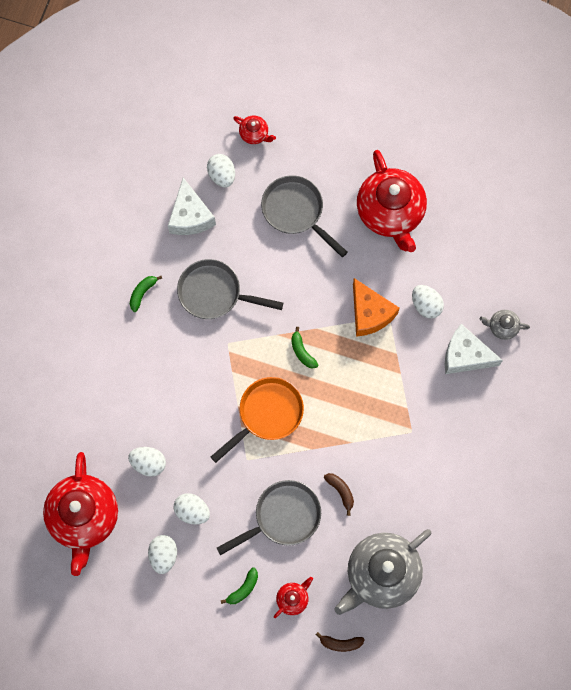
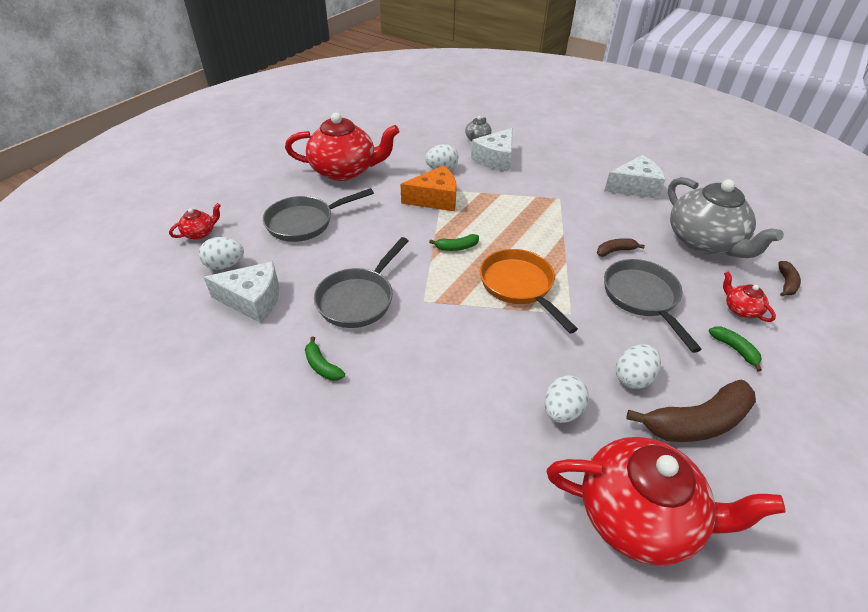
camera: 75 degrees left, 30 degrees down
(163, 555) = (696, 422): white egg -> brown banana
(458, 506) = (634, 187): none -> white cheese

